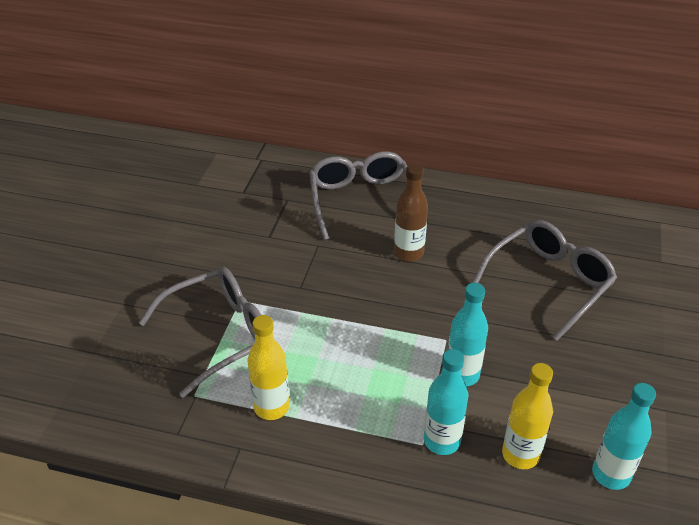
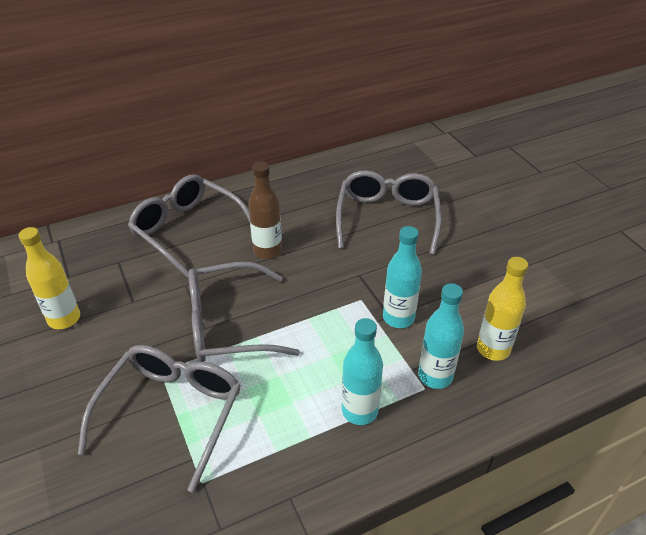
camera: 40 degrees left, 0 degrees up
(271, 407) = (282, 443): yellow bottle -> yellow bottle (64, 319)
(318, 295) = (227, 325): none -> grey glasses
(611, 474) = (555, 323): turquoise bottle -> turquoise bottle (359, 411)

